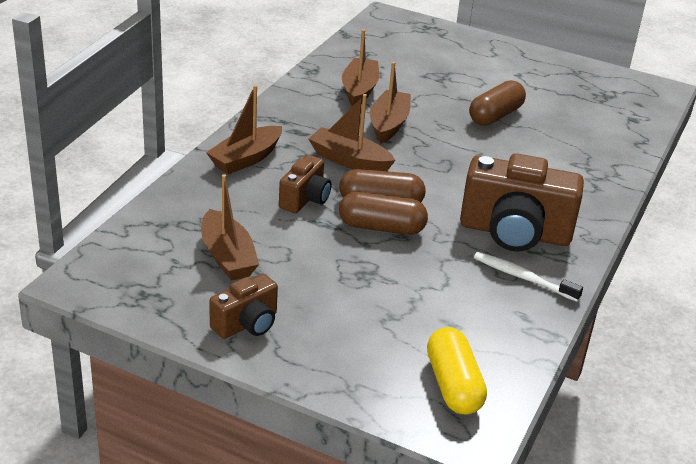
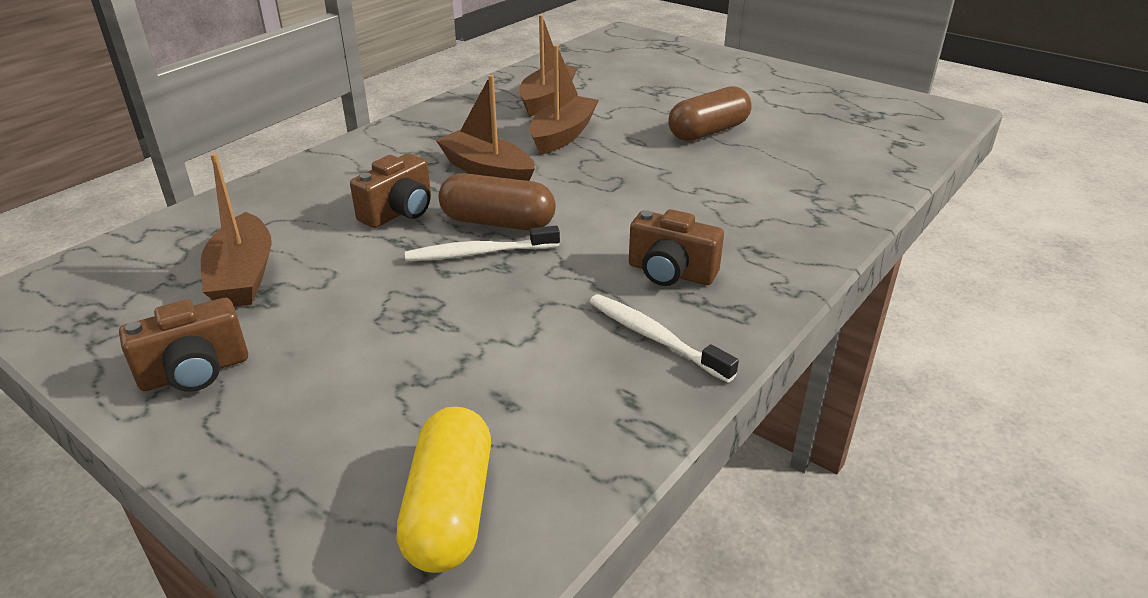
camera: 15 degrees right, 0 degrees up
(246, 159) = (357, 163): brown boat -> none
(381, 227) = (480, 253): brown capsule -> white toothbrush
(514, 233) = (670, 273): brown camera -> brown camera, size x0.53

